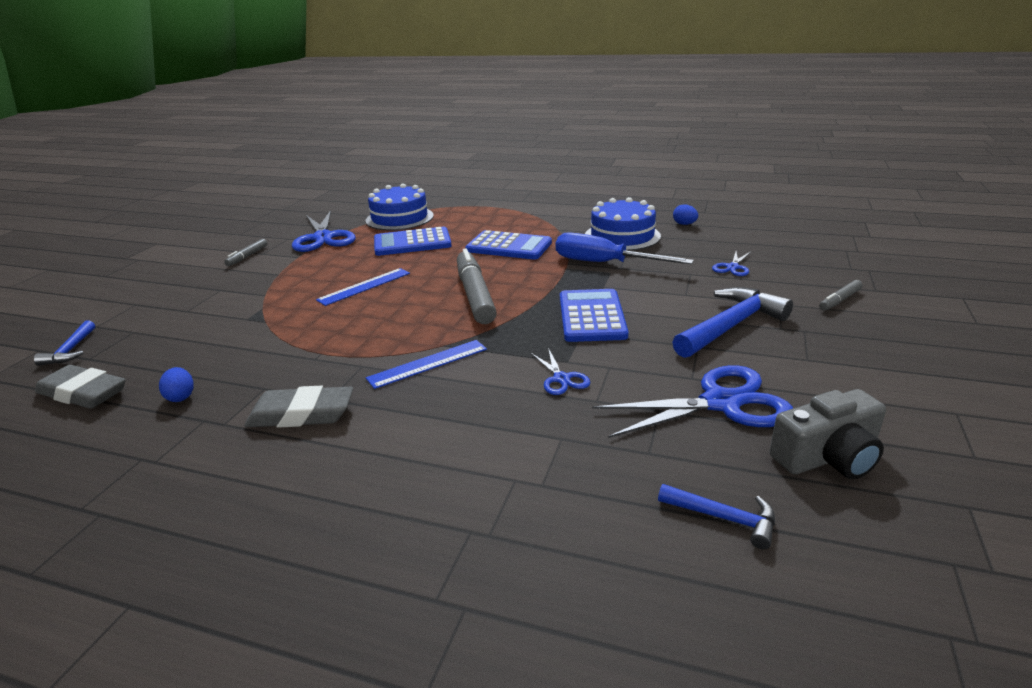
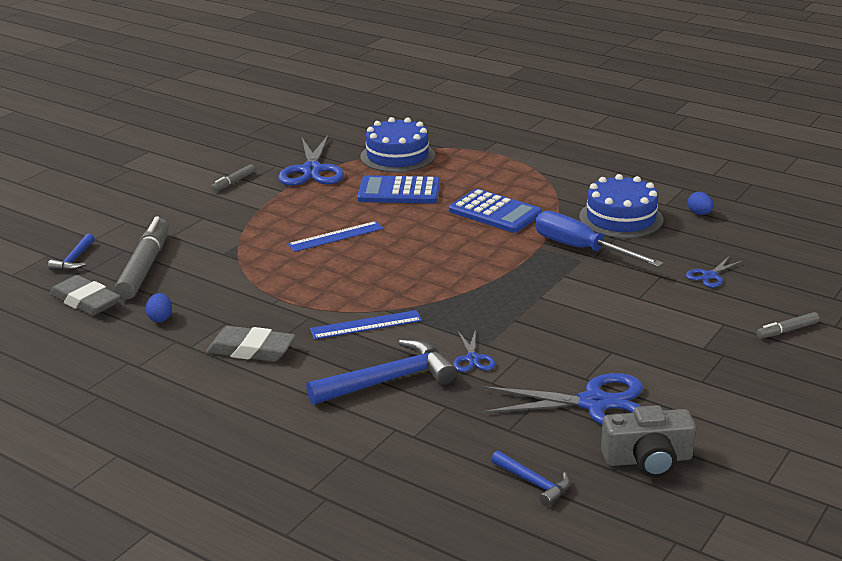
camera: 15 degrees right, 0 degrees up
(474, 295) = (435, 264): grey marker -> grey marker (145, 266)
(592, 316) = (533, 305): blue calculator -> none
(731, 326) = (657, 337): blue hammer -> blue hammer (389, 380)

